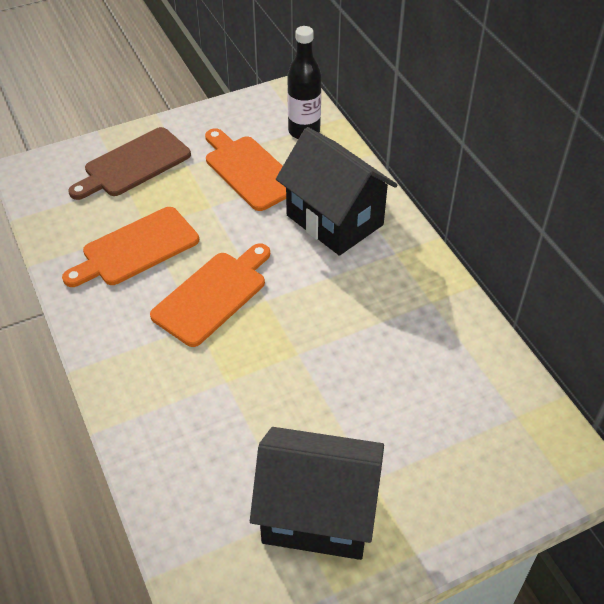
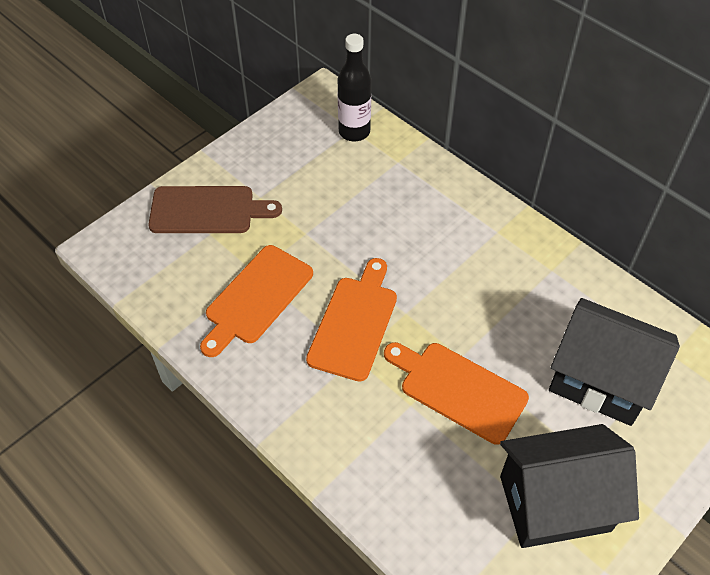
camera: 20 degrees left, 5 degrees up
(134, 164) = (207, 210): brown cutting board -> brown cutting board turned 120 degrees counterclockwise
(249, 170) = (323, 186): orange cutting board -> orange cutting board (458, 389)
(334, 220) = (427, 214): black house -> black house (600, 380)

